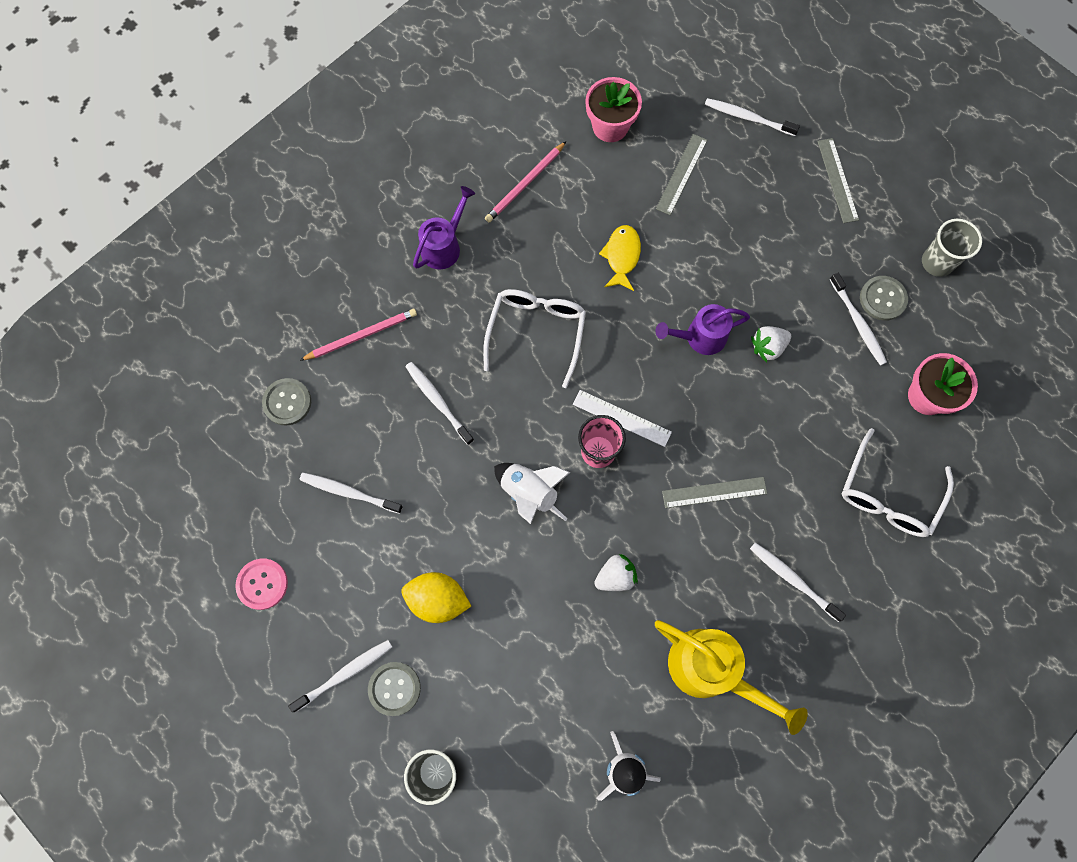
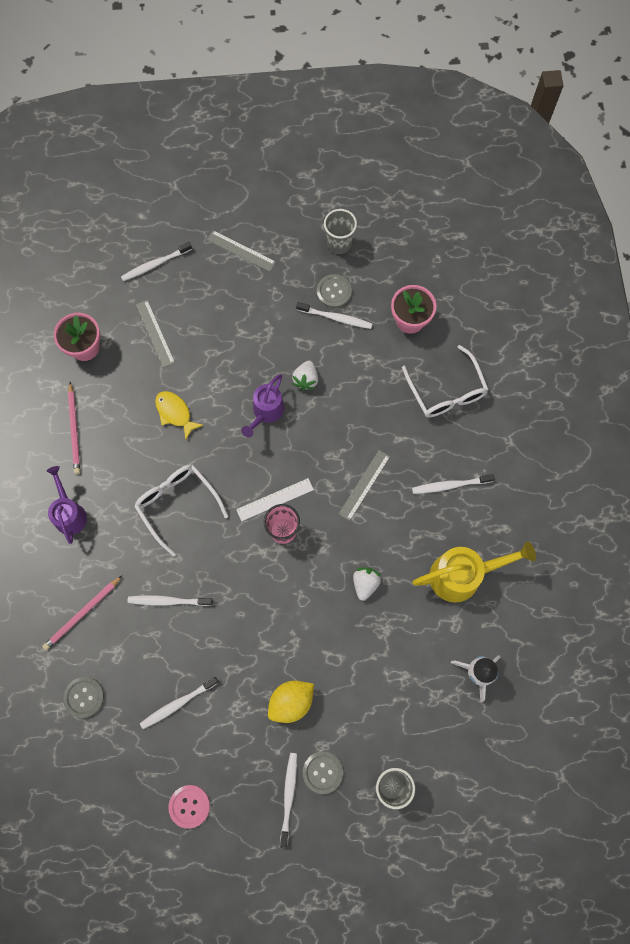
camera: 50 degrees left, 0 degrees up
(361, 335) = (82, 614): pink pencil -> pink pencil turned 150 degrees counterclockwise
(529, 493) = (273, 592): white rocket -> none

